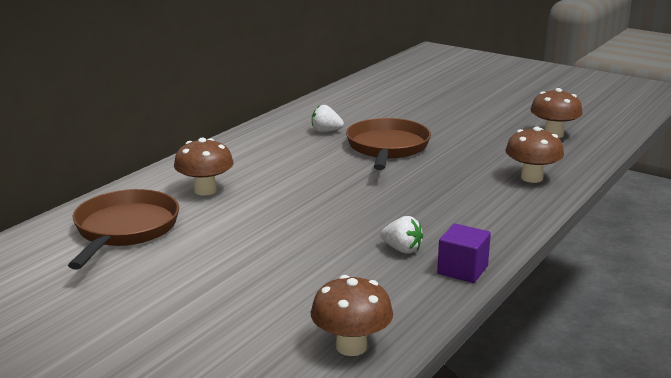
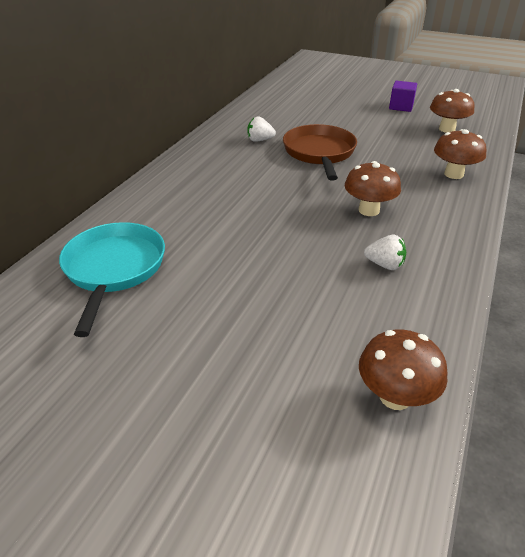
camera: 10 degrees left, 15 degrees up
(124, 230) = (114, 269): brown pan -> turquoise pan
(205, 190) = (177, 214): brown mushroom -> brown mushroom (369, 210)
(462, 270) = (450, 283): purple cube -> purple cube (401, 107)

